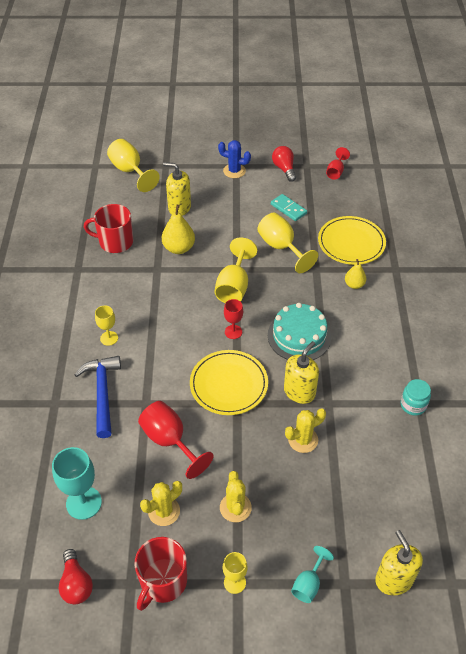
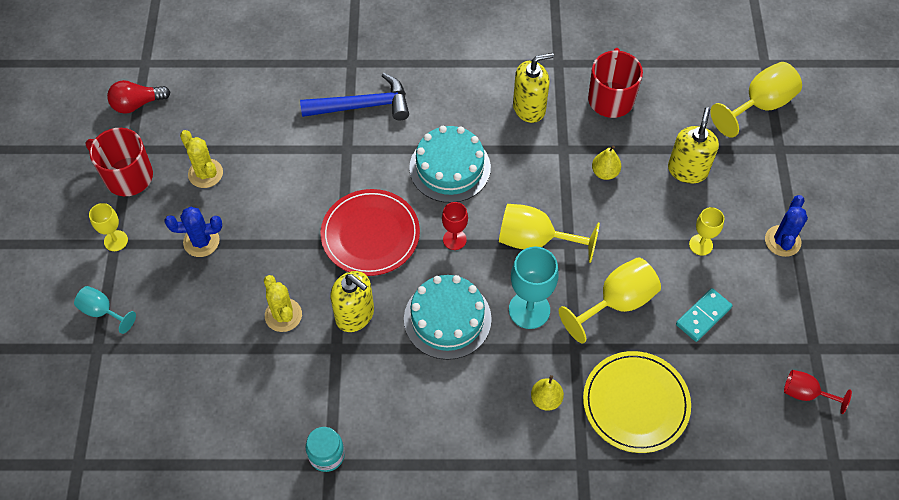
camera: 90 degrees right, 10 degrees up
(84, 503) = (224, 101): turquoise goblet -> turquoise goblet (529, 310)
(109, 338) = (444, 105): yellow goblet -> yellow goblet (700, 245)
(169, 334) = (450, 168): none -> turquoise cake
(170, 441) = (293, 175): red goblet -> none
(179, 248) = (605, 172): yellow pear -> yellow pear, size x0.62
(228, 384) = (370, 234): yellow plate -> red plate
(235, 507) = (201, 241): yellow cactus -> blue cactus
(284, 169) = (800, 313): red light bulb -> none
(394, 580) = (92, 400): yellow soap dispenser -> yellow soap dispenser (529, 108)

